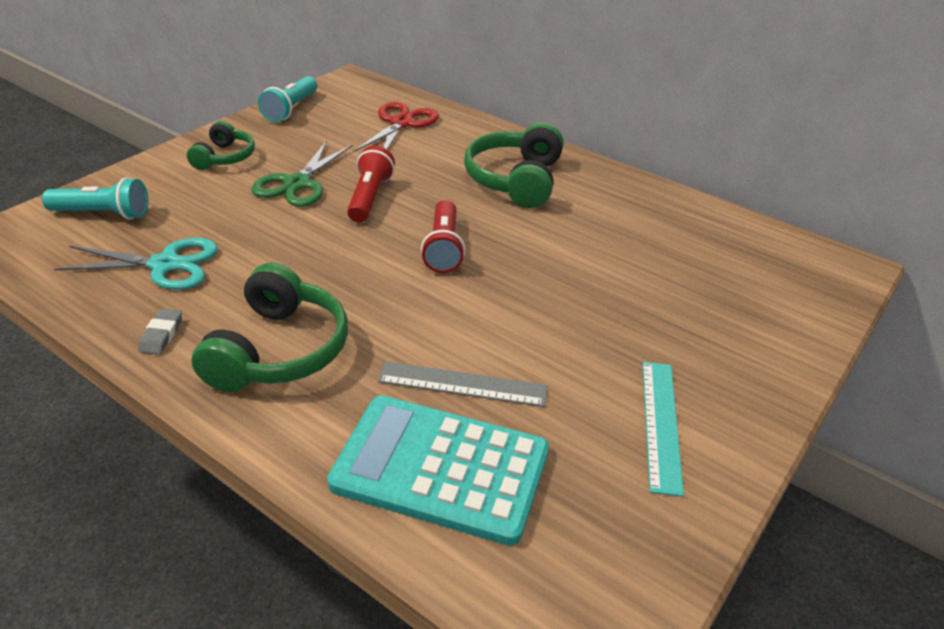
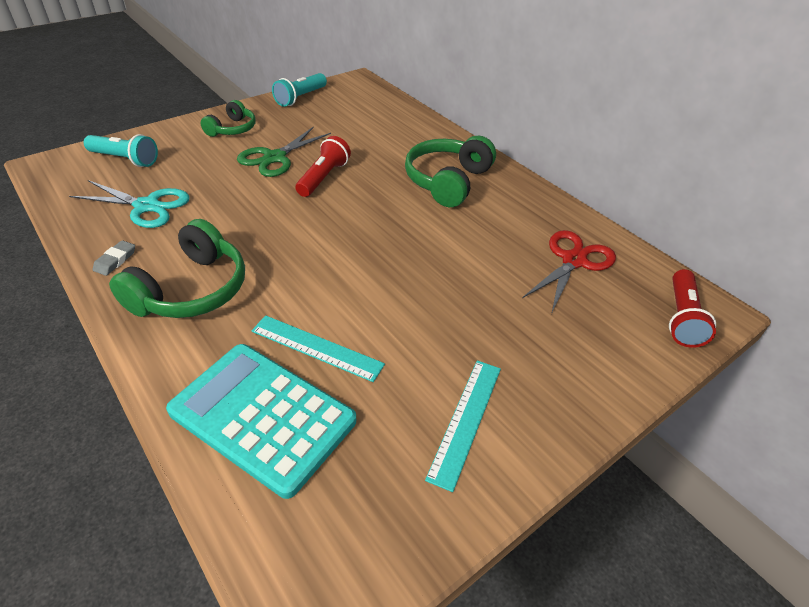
camera: 15 degrees right, 5 degrees up
(401, 123) = (379, 120): red scissors -> red scissors (573, 261)
(444, 248) = (360, 229): red flashlight -> red flashlight (682, 318)
(462, 384) = (316, 348): grey ruler -> turquoise ruler

